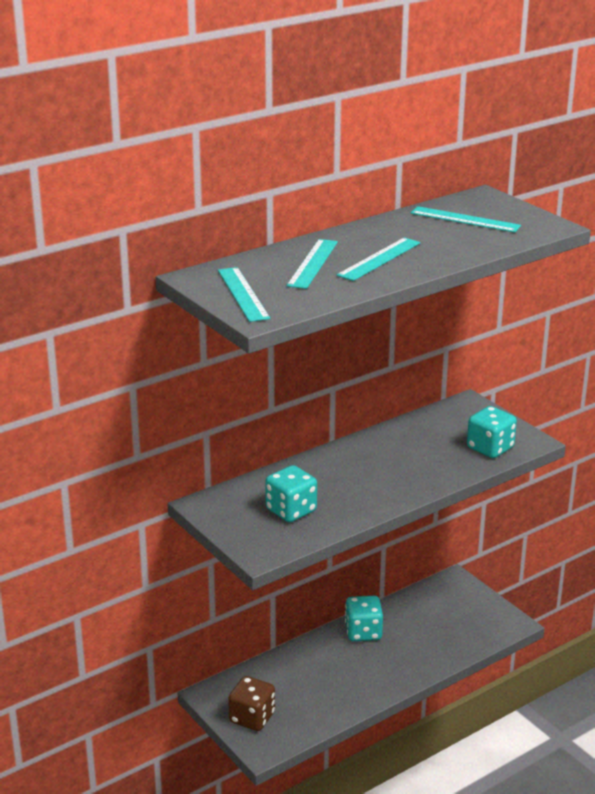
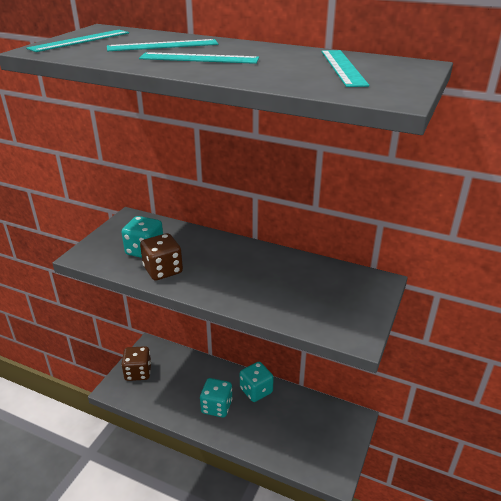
camera: 60 degrees right, 5 degrees up
(342, 508) = (163, 270): none -> brown dice
(490, 448) = (320, 316): turquoise dice -> turquoise dice (216, 406)

